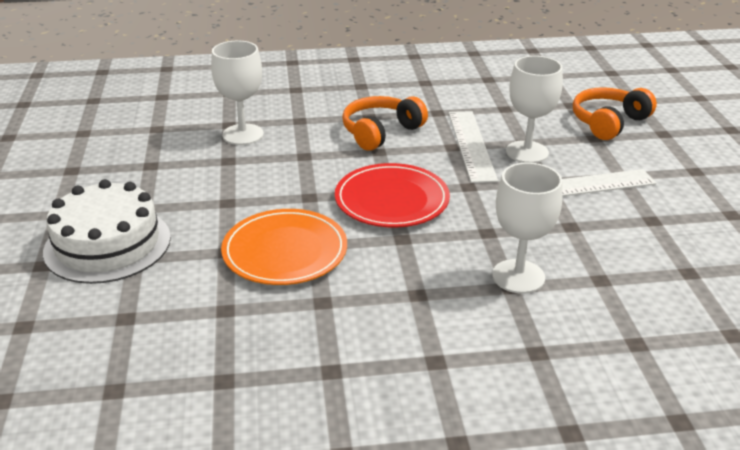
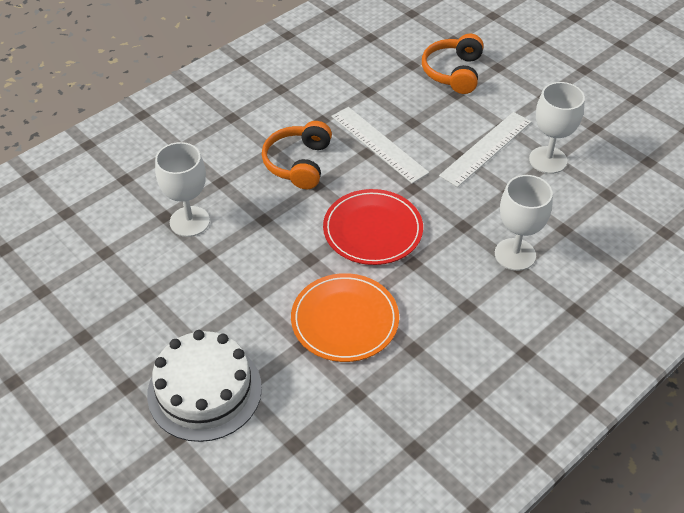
camera: 35 degrees left, 15 degrees up
(527, 152) = (423, 132): white goblet -> white goblet (548, 160)

